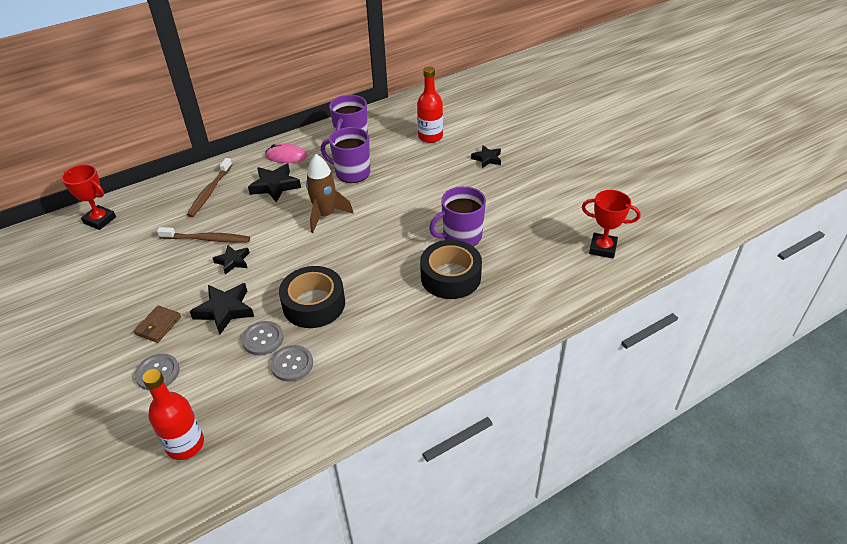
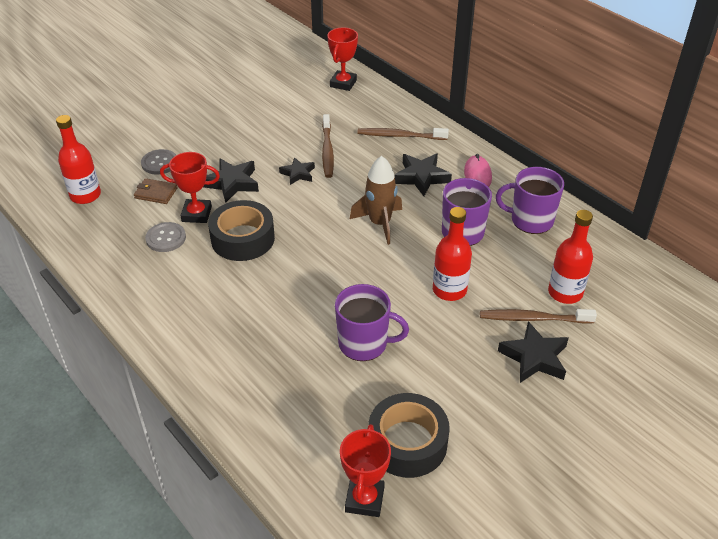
camera: 80 degrees right, 0 degrees up
(158, 325) = (212, 150): brown wallet -> brown wallet (156, 193)
(263, 339) = (196, 214): grey button -> red trophy
(414, 187) = (449, 290): none -> red bottle
(450, 277) = (292, 340): black tape -> black tape (407, 443)
(451, 154) = (533, 318): none -> brown toothbrush
(461, 236) = (364, 343): purple mug -> purple mug turned 135 degrees clockwise
(487, 159) = (534, 357): black star -> black star, size x1.57

